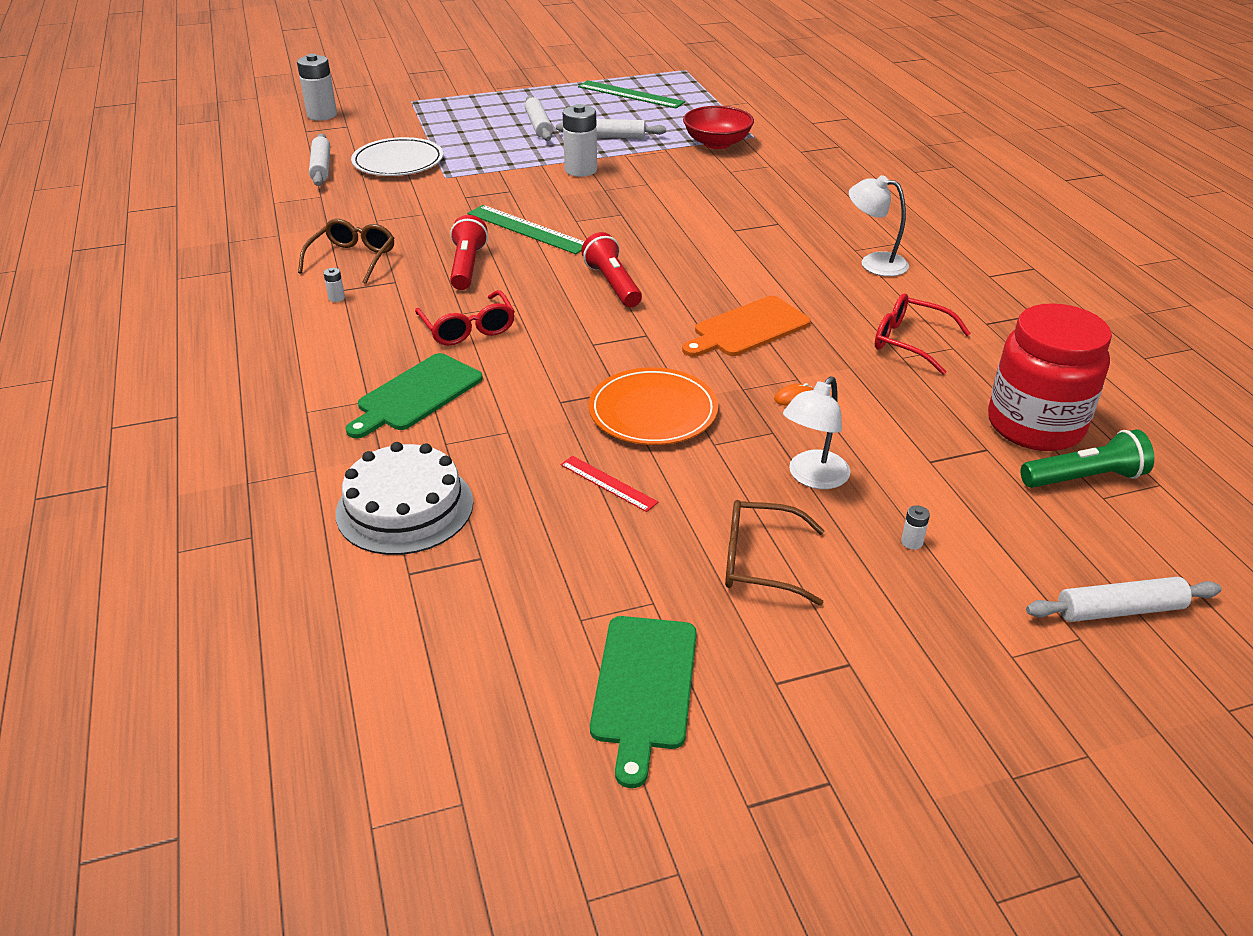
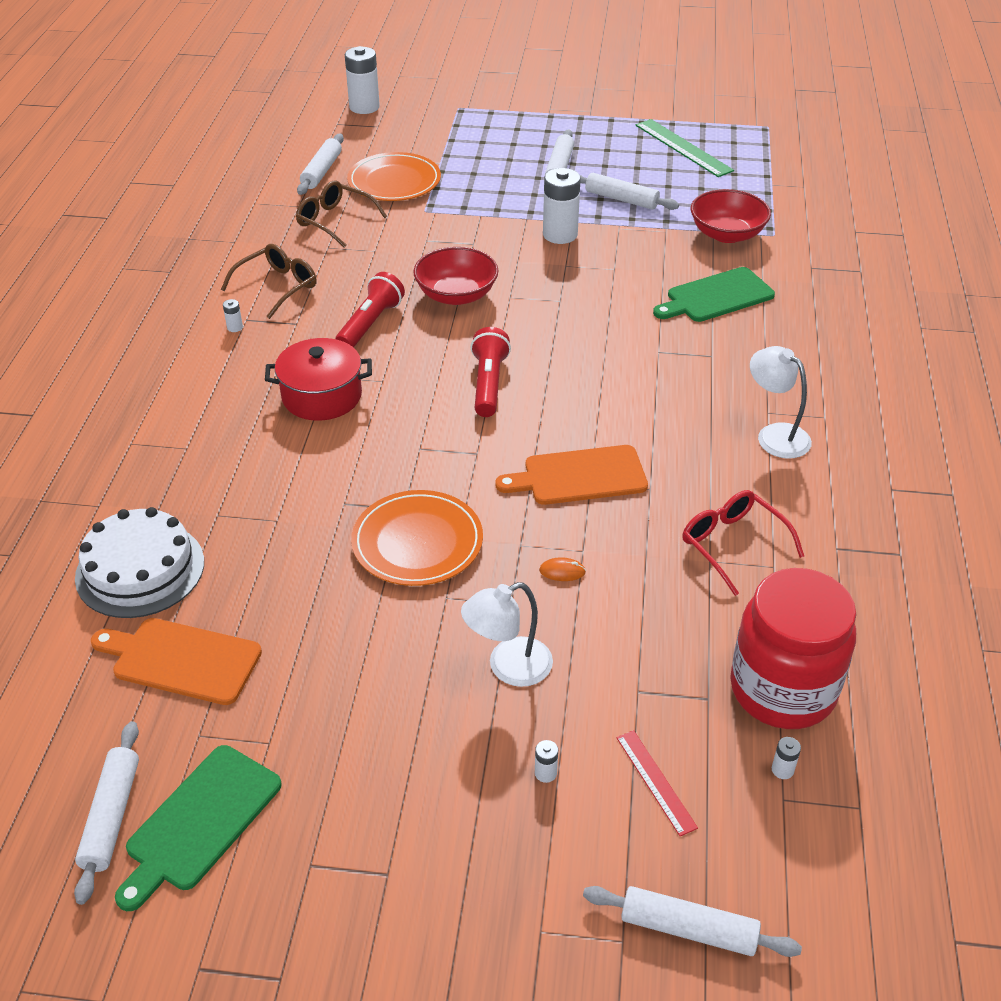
camera: 25 degrees right, 5 degrees up
(398, 162) = (394, 181): white plate -> orange plate
(416, 395) = (228, 455): green cutting board -> green cutting board (716, 297)
(468, 329) = (322, 396): red glasses -> red pot
(511, 566) = (181, 660): none -> orange cutting board
(527, 229) = (456, 295): green ruler -> red bowl
(552, 715) = (111, 816): none -> white rolling pin
(608, 483) = (321, 606): red ruler -> red ruler (655, 782)
(759, 562) = (389, 738): brown glasses -> brown glasses (335, 221)
(1084, 478) = (782, 770): green flashlight -> white battery

